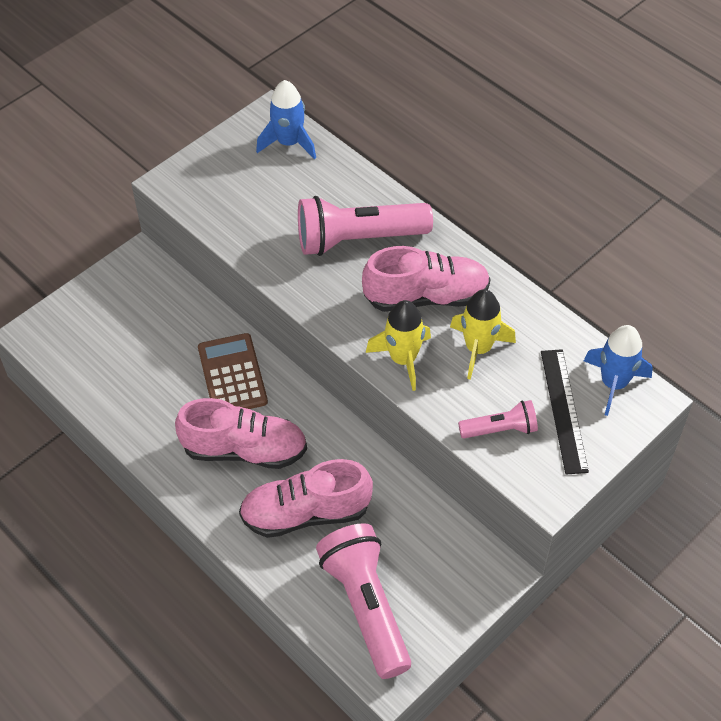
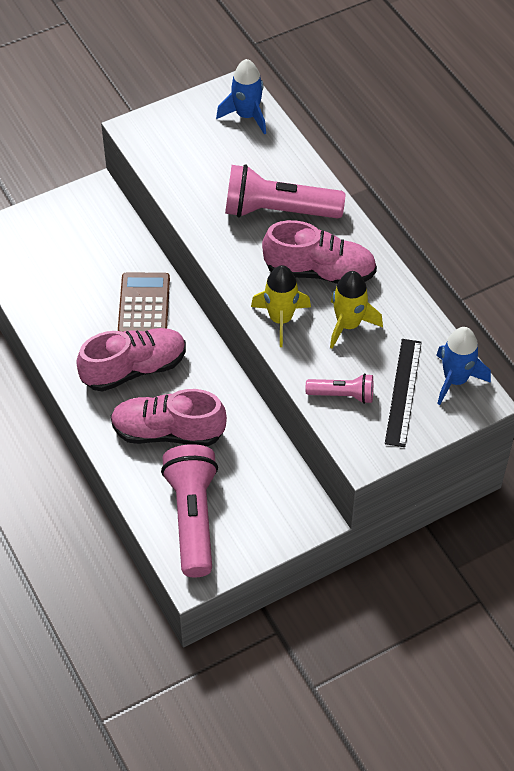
camera: 15 degrees right, 0 degrees up
(244, 450) = (134, 369): pink shoe -> pink shoe turned 45 degrees counterclockwise

